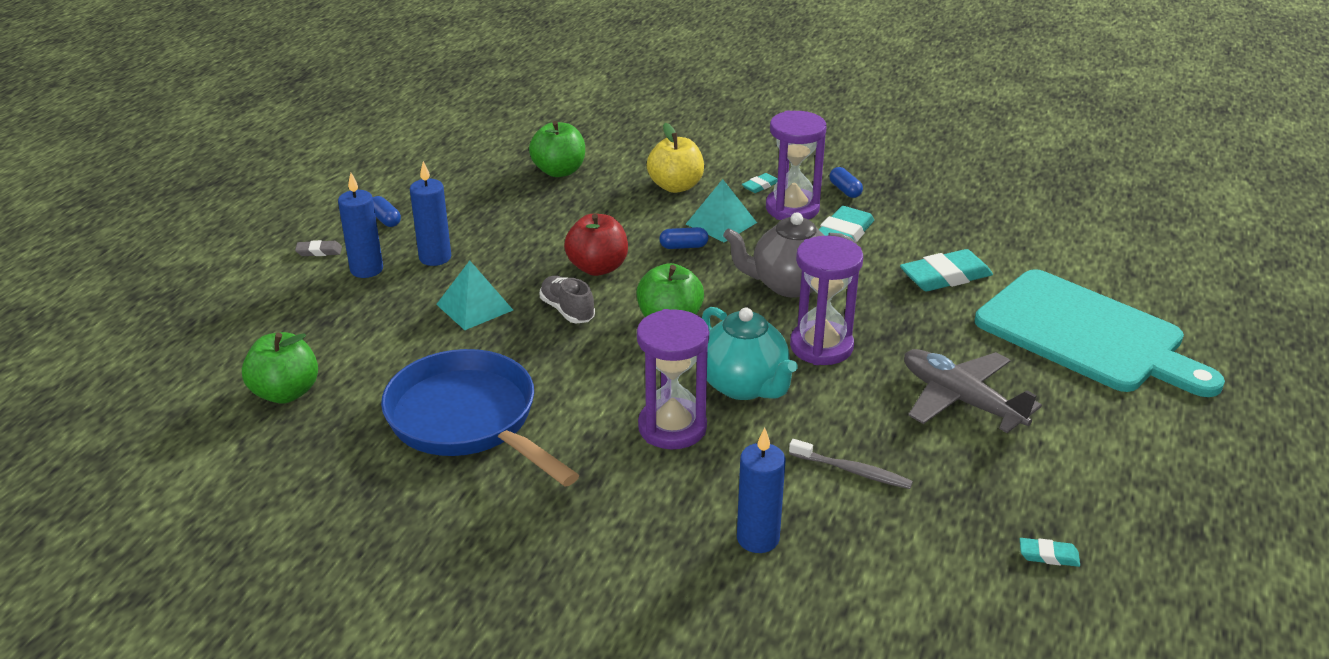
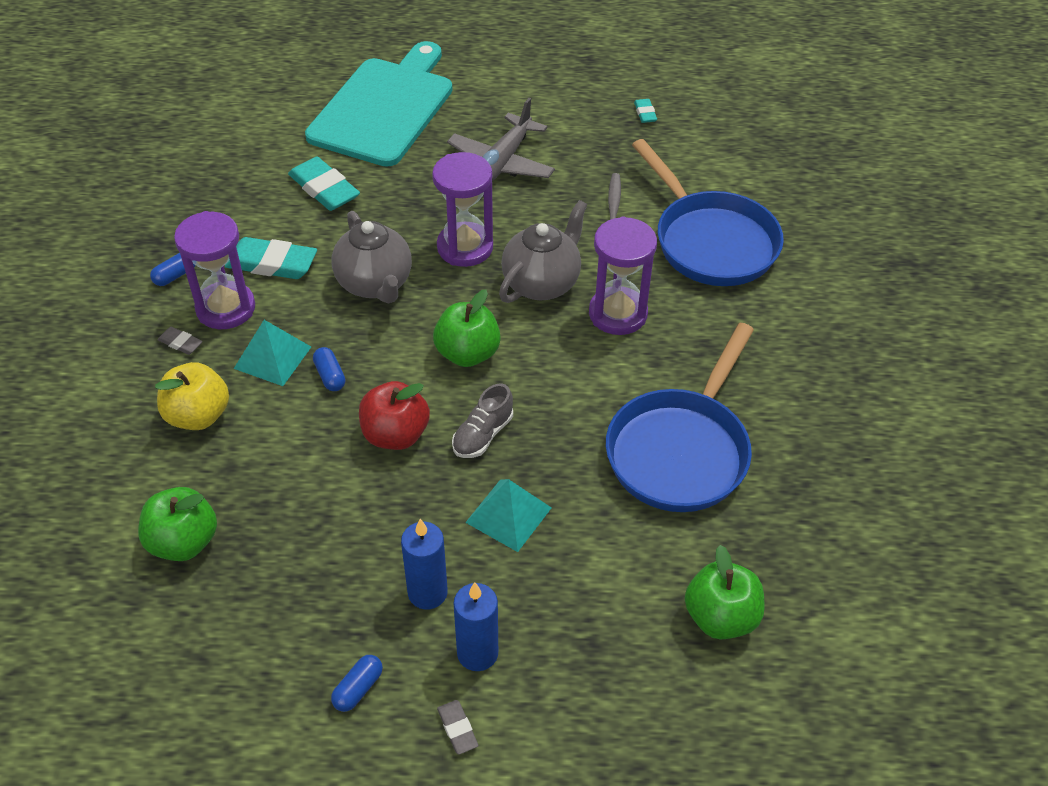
camera: 110 degrees left, 15 degrees up
(744, 386) = (542, 283): turquoise teapot -> grey teapot
(758, 538) = (710, 241): blue candle -> blue pan
(760, 186) = (180, 343): turquoise eraser -> grey eraser

